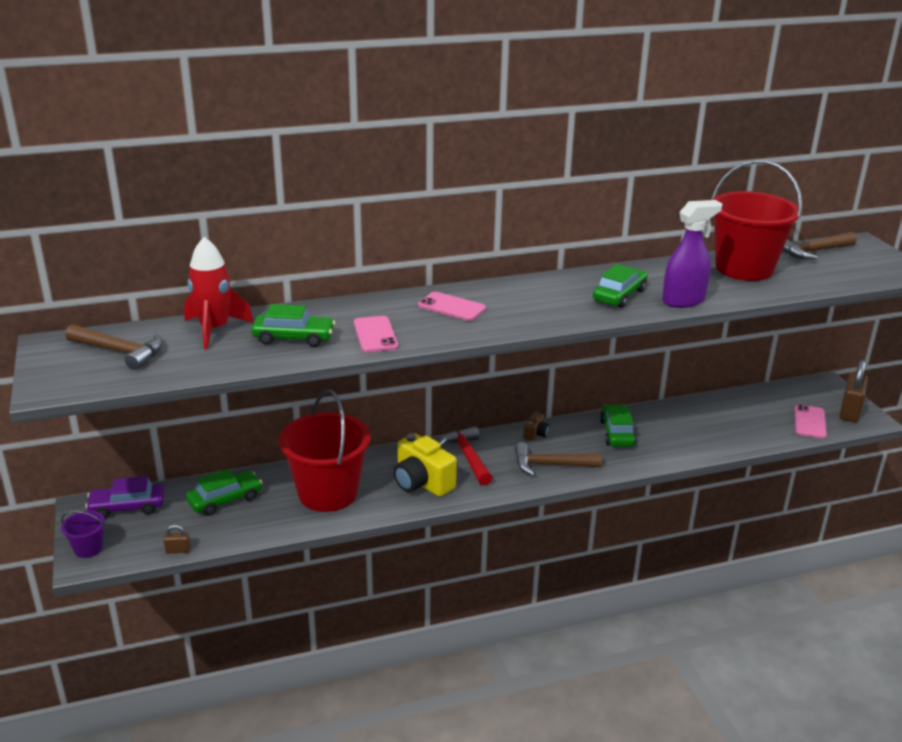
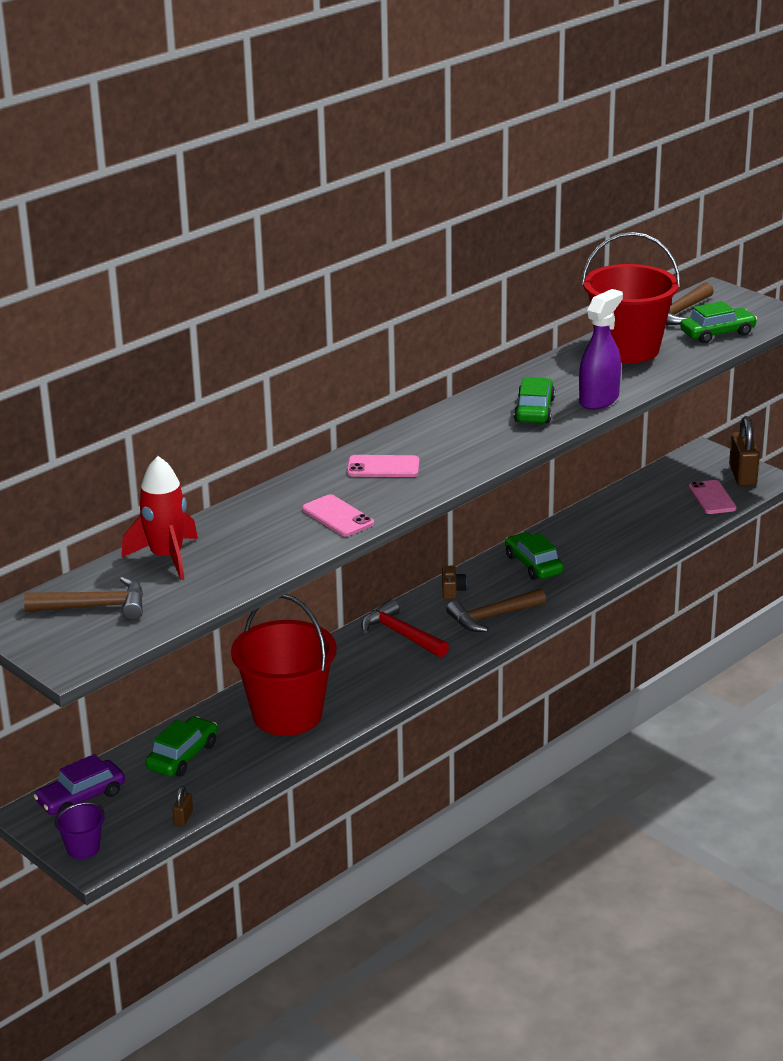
camera: 25 degrees left, 0 degrees up
(178, 550) = (183, 818): brown padlock -> brown padlock turned 45 degrees counterclockwise
(294, 338) = (259, 542): green car -> green car (717, 333)
(422, 483) = (376, 674): yellow camera -> none

